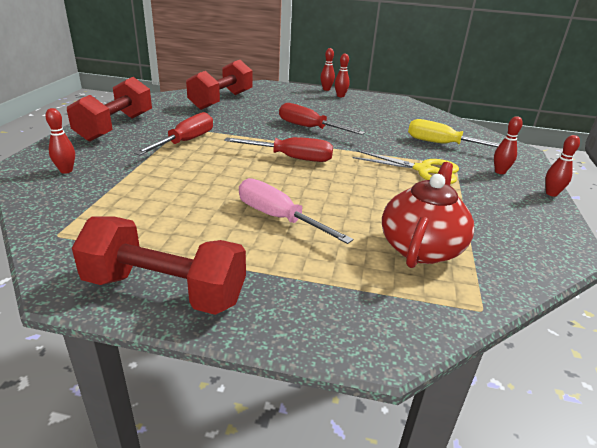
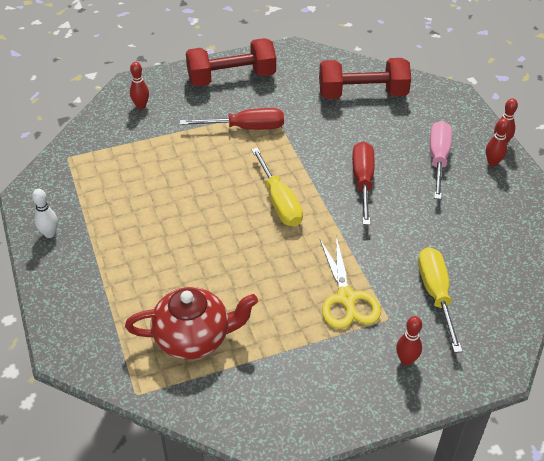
camera: 60 degrees right, 15 degrees up
(165, 290) = (49, 233): red dumbbell -> white bowling pin
(278, 218) = (170, 241): pink screwdriver -> pink screwdriver (438, 159)
(292, 158) = (279, 202): red screwdriver -> yellow screwdriver
(551, 193) = (389, 414): red bowling pin -> none

